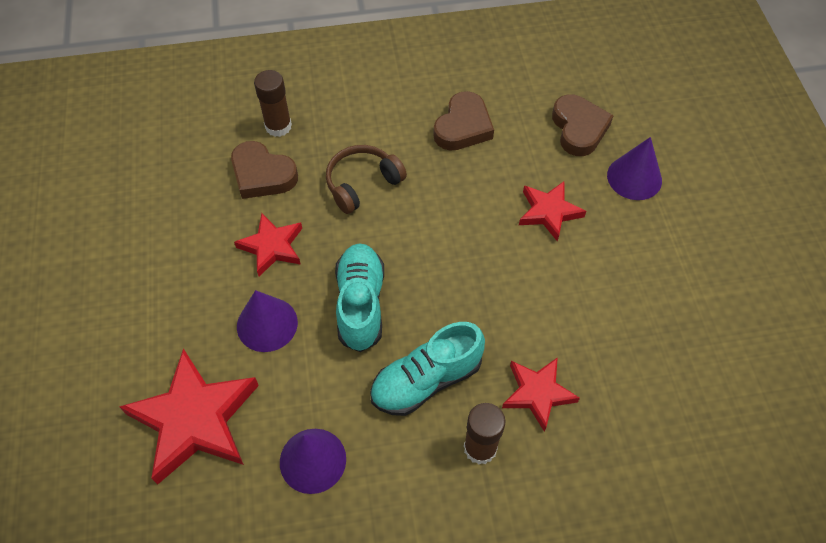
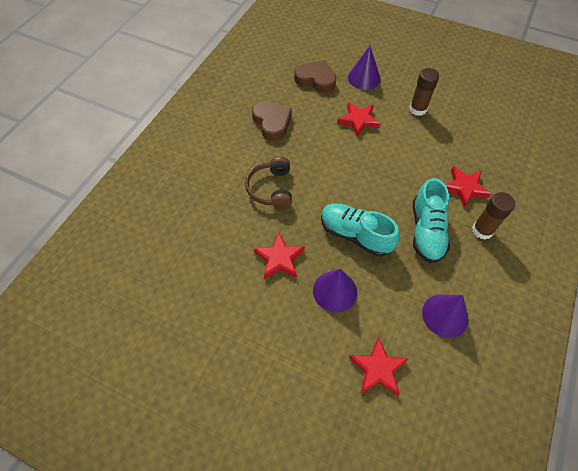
camera: 55 degrees left, 0 degrees up
(195, 419) = (378, 369): red star -> red star, size x0.58
(262, 175) = (219, 235): brown heart -> none
(278, 126) = (189, 207): brown glue stick -> brown glue stick (418, 109)

